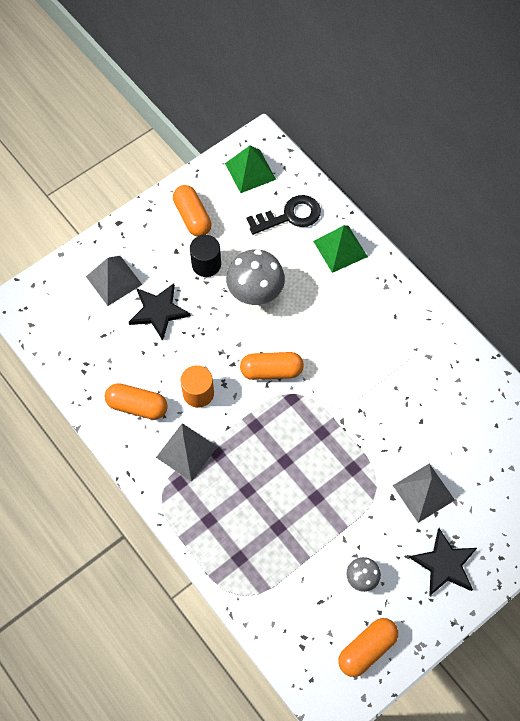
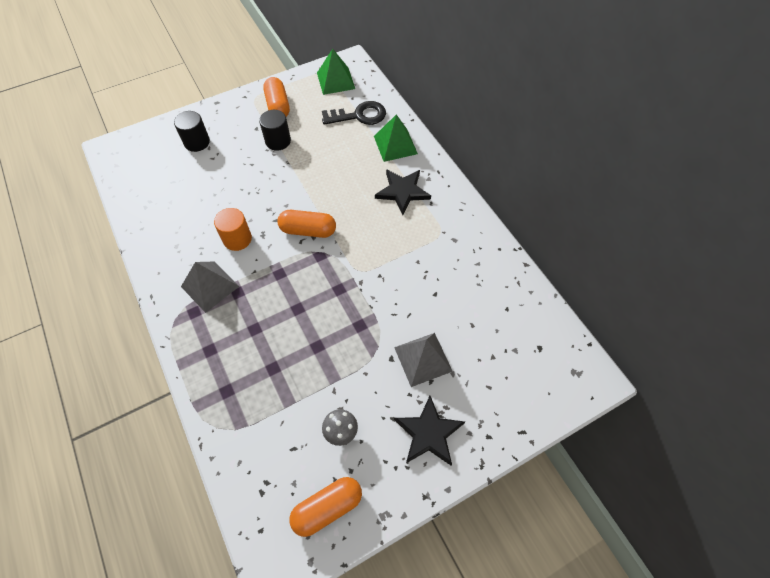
camera: 10 degrees right, 5 degrees down
(113, 280) = (197, 142): grey pyramid -> black cylinder
(137, 406) = (180, 241): orange capsule -> none
(158, 311) = (225, 170): black star -> black star (402, 191)
(255, 294) = (312, 168): grey mushroom -> none

